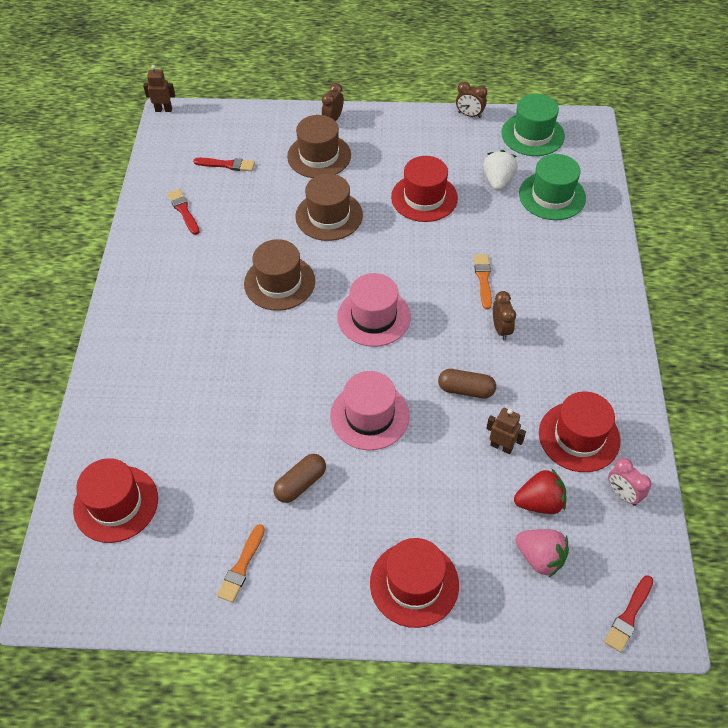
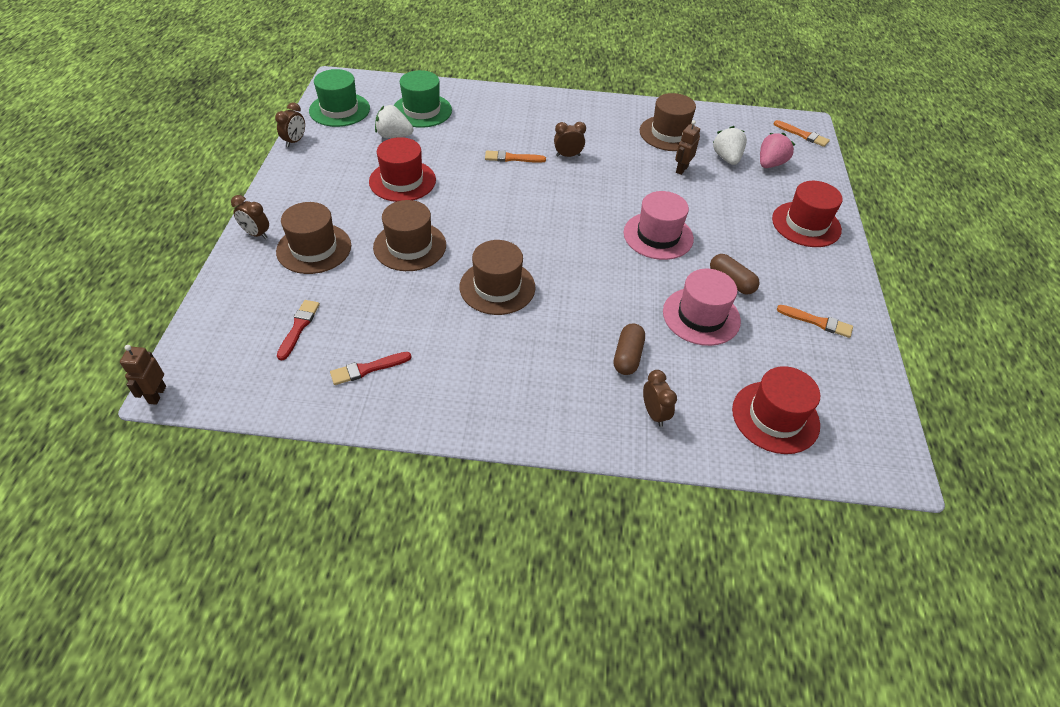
camera: 90 degrees left, 5 degrees down
(127, 403) = (654, 414): none -> brown clock
(374, 317) = (548, 225): pink hat -> pink hat (701, 316)
(466, 390) = (629, 180): brown capsule -> brown capsule (627, 356)
(539, 502) = (727, 158): red strawberry -> white strawberry
(579, 436) = (669, 133): red hat -> brown hat
(622, 494) = (714, 123): pink clock -> none
(628, 616) = (803, 135): red brush -> orange brush

